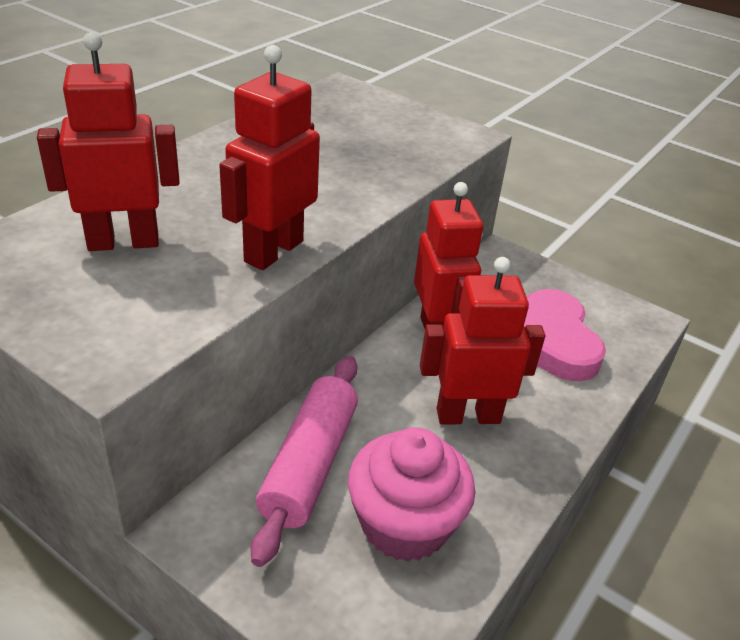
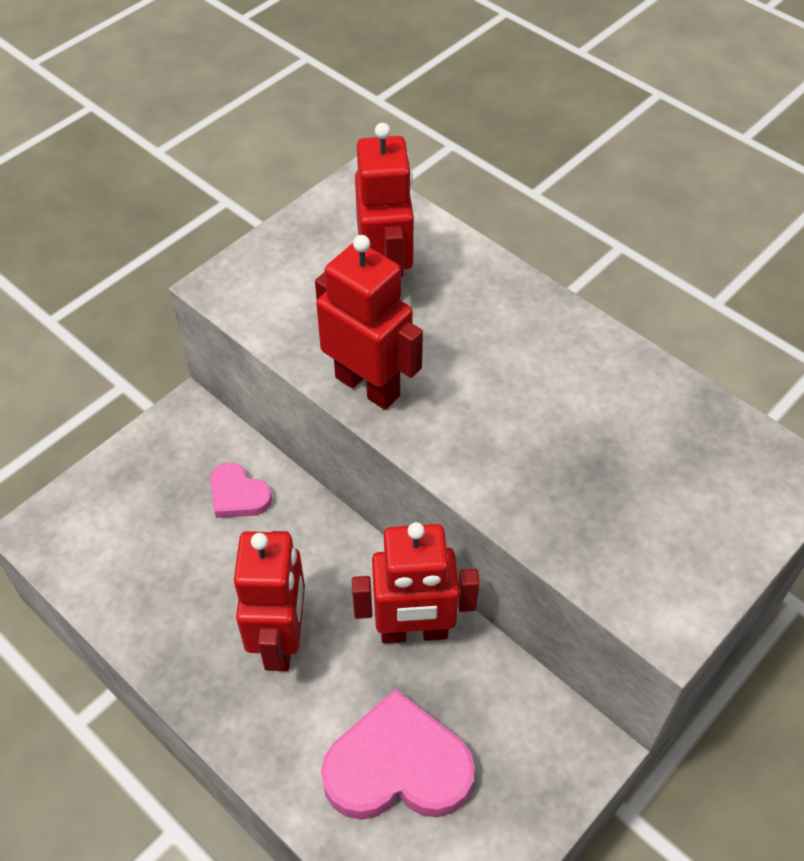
camera: 100 degrees right, 15 degrees up
(310, 464) = (238, 495): pink rolling pin -> pink heart
(404, 524) = (160, 562): pink cupcake -> none

